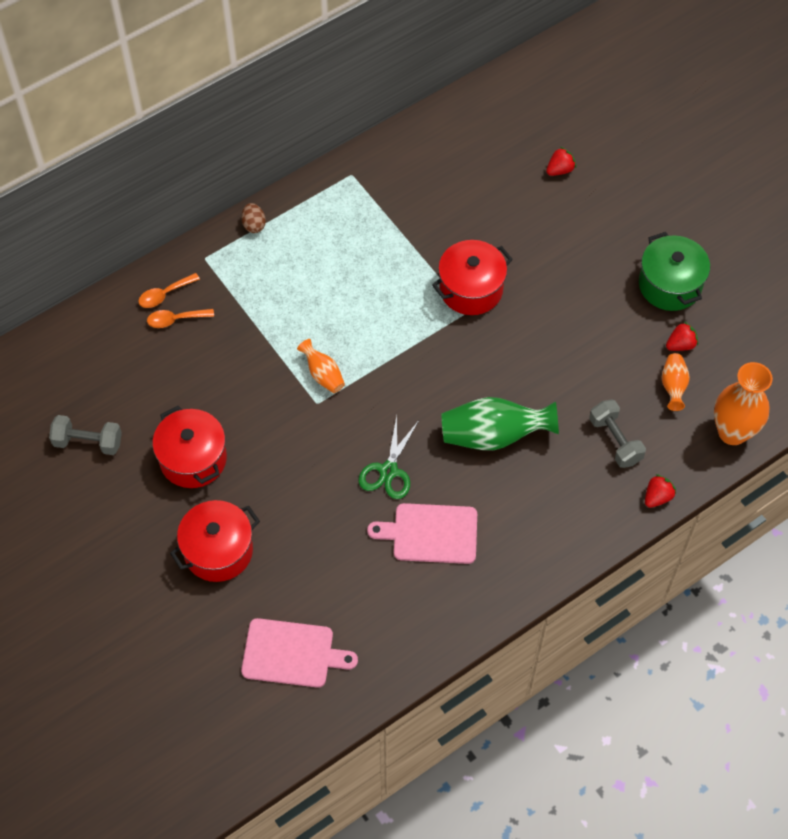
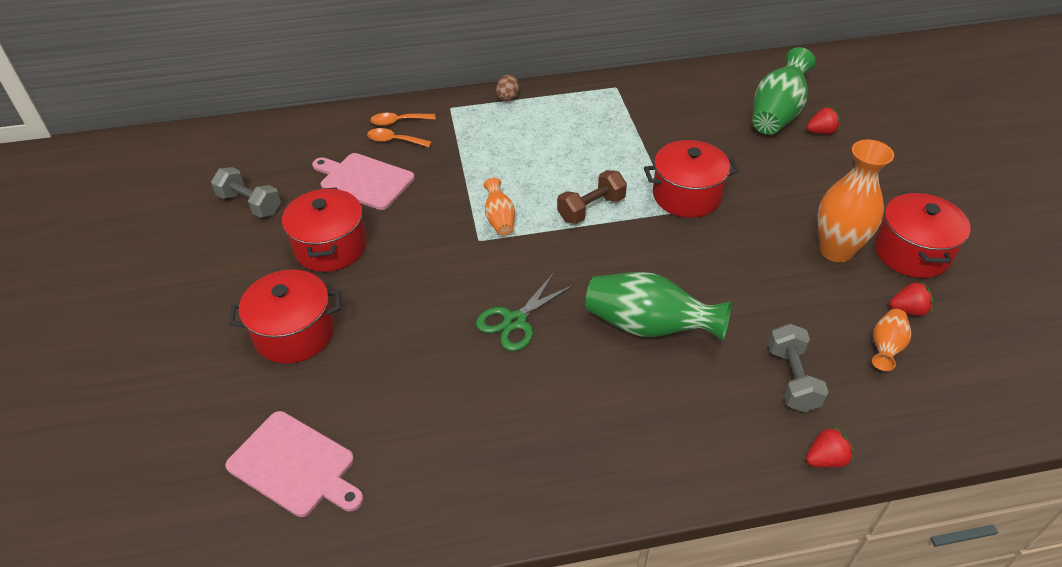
camera: 25 degrees right, 15 degrees down
(396, 334) = (591, 209): none -> brown dumbbell
(431, 534) = (526, 398): pink cutting board -> pink cutting board (364, 180)
(514, 159) = (777, 114): none -> green vase
(670, 285) = (911, 252): green pot -> red pot
(732, 432) = (951, 420): orange vase -> orange vase (836, 250)

